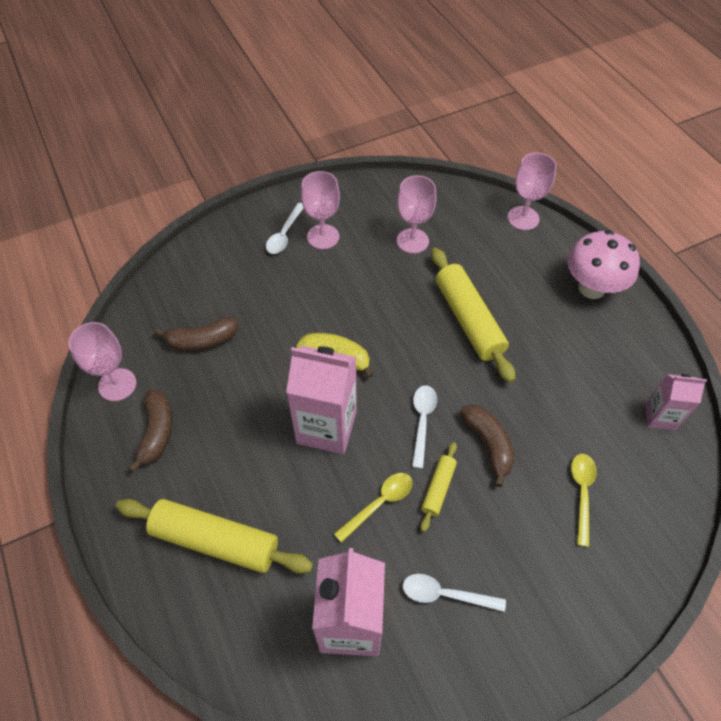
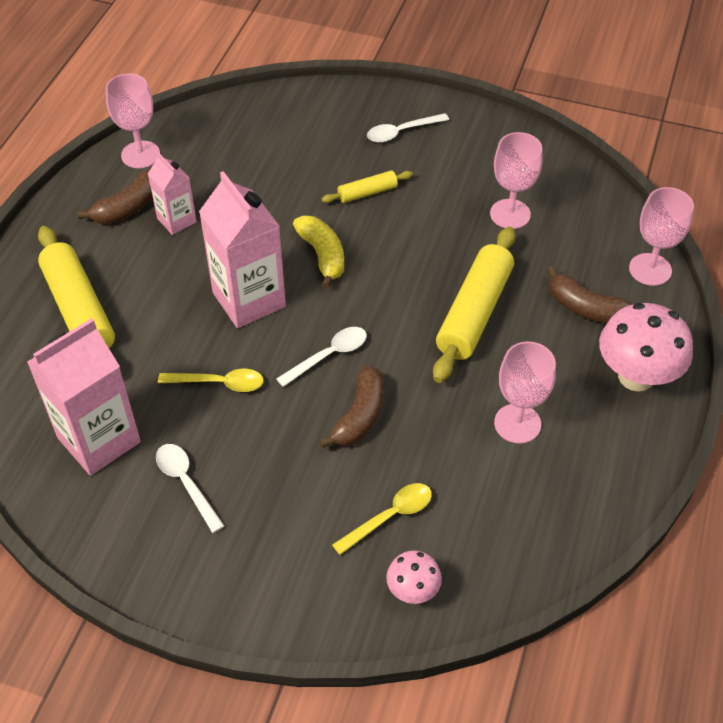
camera: 45 degrees right, 5 degrees down
(202, 341) = (235, 168): brown banana -> brown banana (586, 308)
(323, 237) = (432, 156): pink goblet -> pink goblet (517, 423)
(438, 488) = (277, 411): yellow rolling pin -> yellow rolling pin (367, 193)
(648, 527) = (413, 591): none -> pink mushroom
(660, 416) = (549, 526): pink carton -> pink carton (176, 220)

